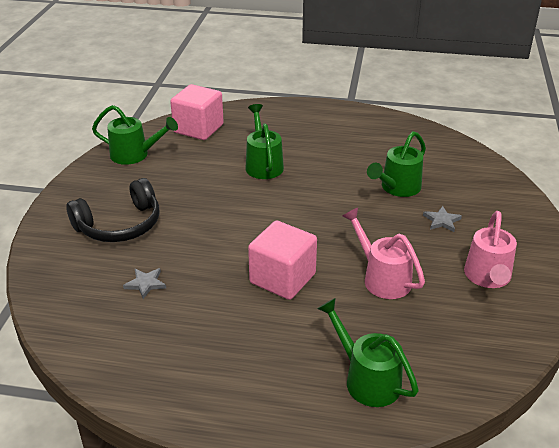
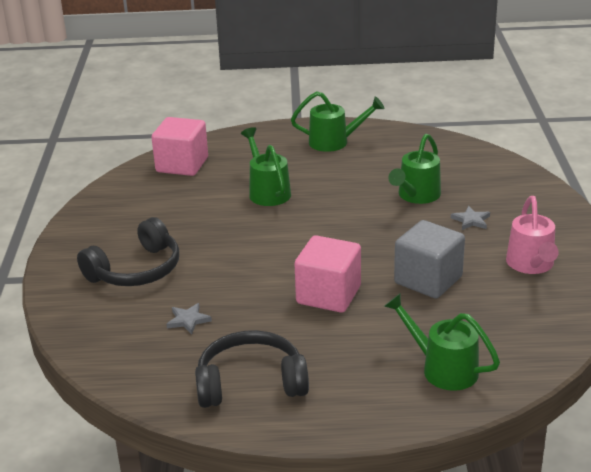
camera: 10 degrees left, 5 degrees down
(135, 155) = (122, 200): green watering can -> green watering can (335, 142)
(177, 361) = (250, 383): none -> black headphones
(382, 278) = (428, 280): pink watering can -> grey cube

